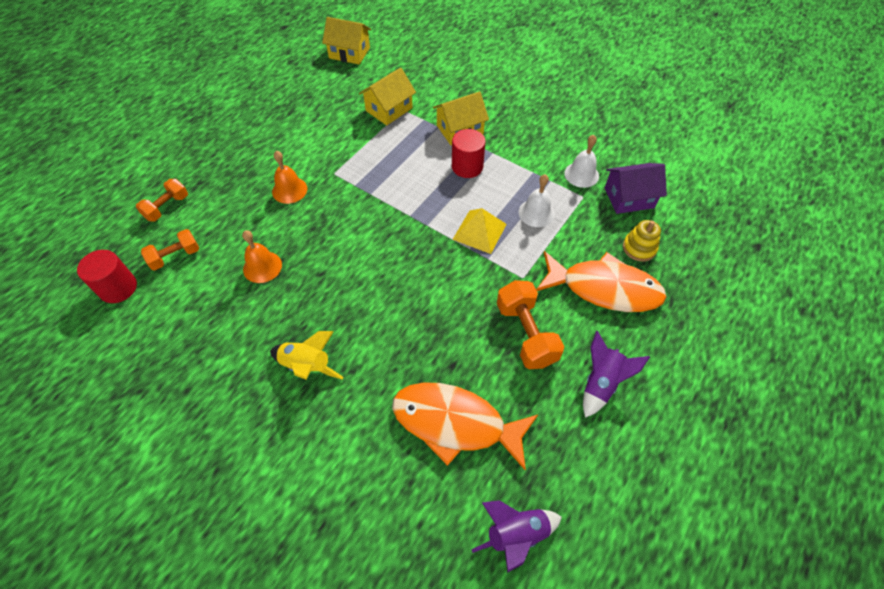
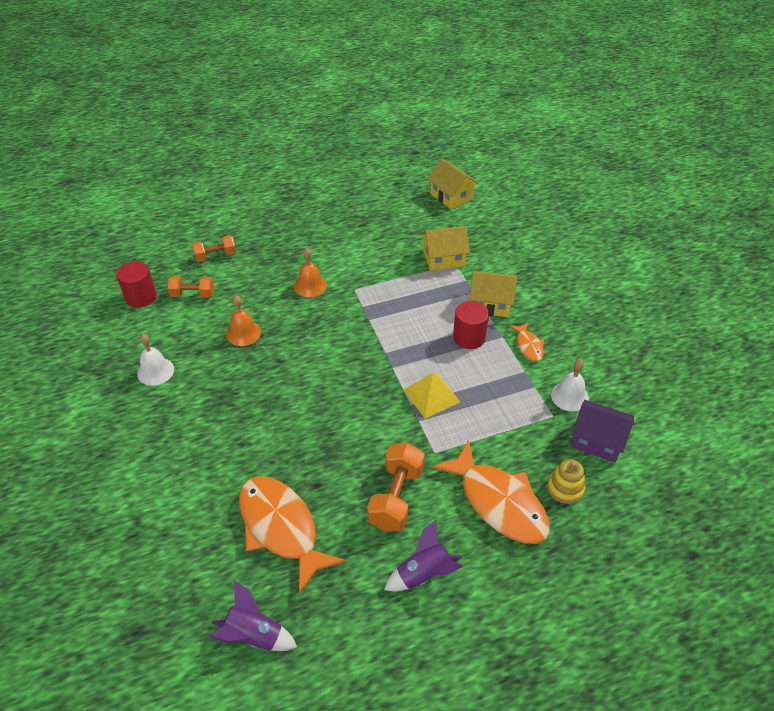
camera: 35 degrees right, 10 degrees down
(307, 366) = (214, 421): yellow rocket -> none
(518, 150) = (529, 346): none -> orange fish
(536, 213) = (495, 407): white bell -> white bell (155, 371)

